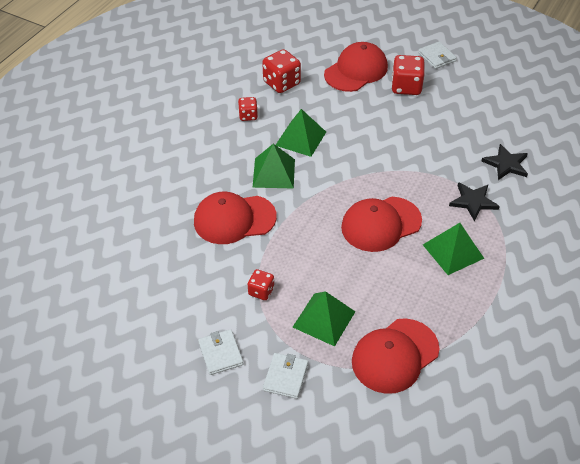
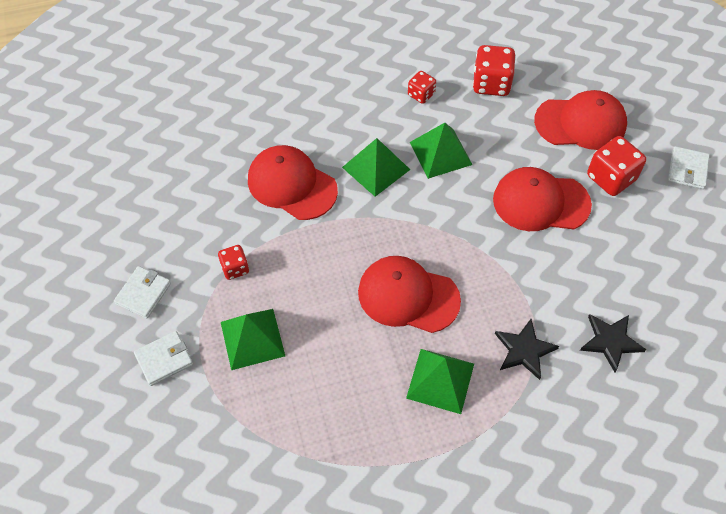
camera: 45 degrees right, 10 degrees up
(395, 356) = (267, 426): red cap -> red cap (540, 202)

